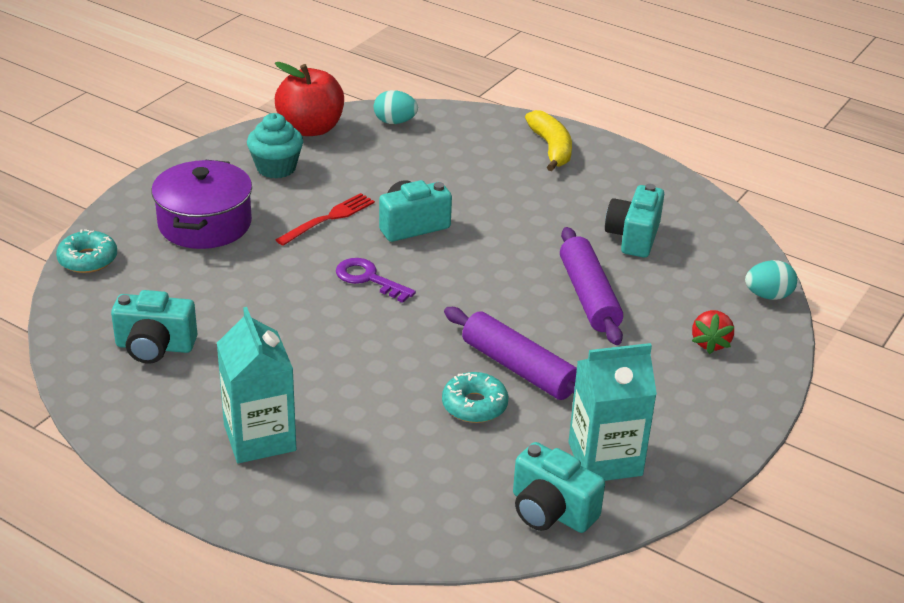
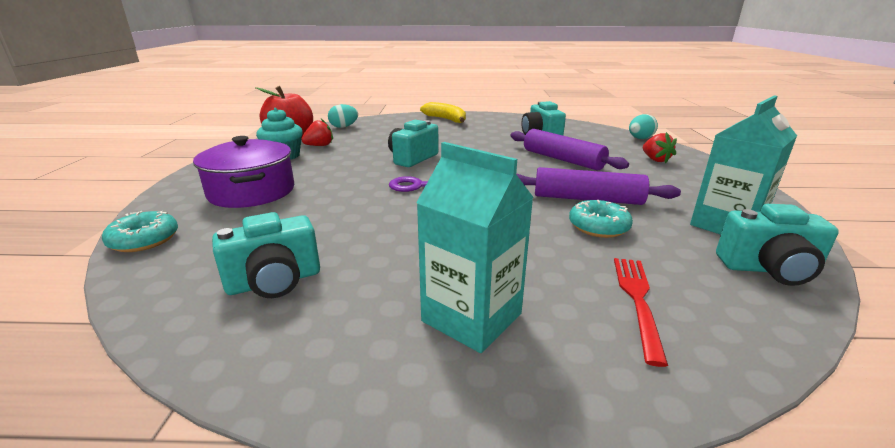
camera: 30 degrees left, 10 degrees down
(329, 218) = (351, 168): red fork -> red fork (637, 300)
(330, 159) = (319, 146): none -> red strawberry

